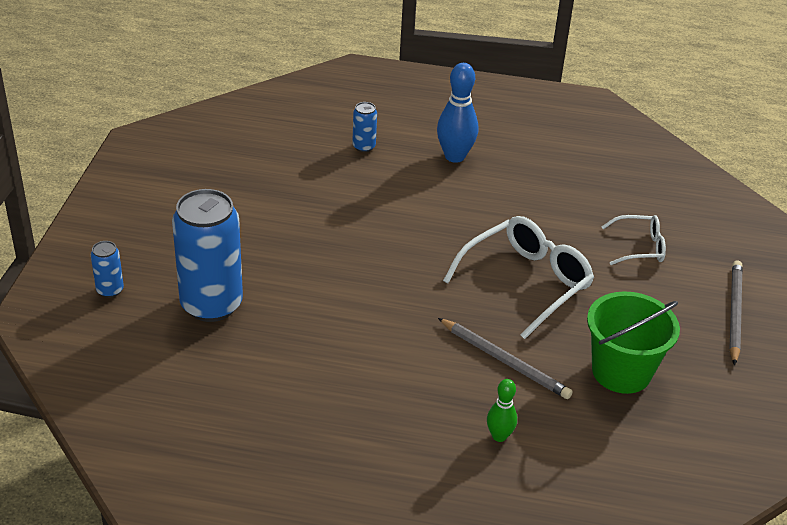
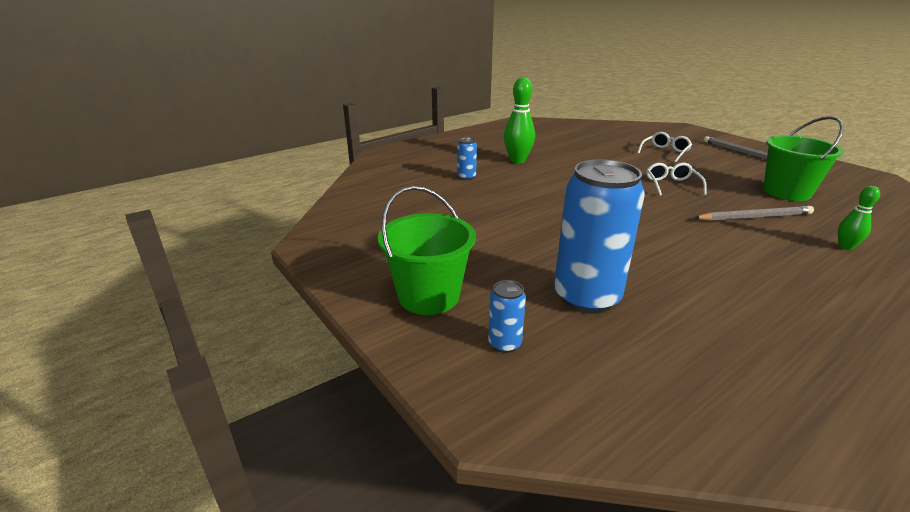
camera: 45 degrees left, 10 degrees down
(130, 231) = (428, 296): none -> green bucket
(454, 156) = (517, 160): blue bowling pin -> green bowling pin
(526, 282) = (672, 185): white glasses -> white glasses, size x0.56

